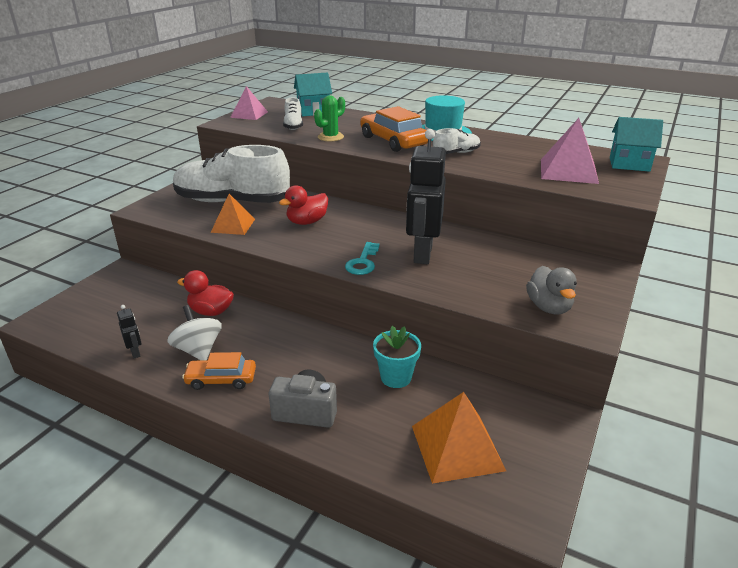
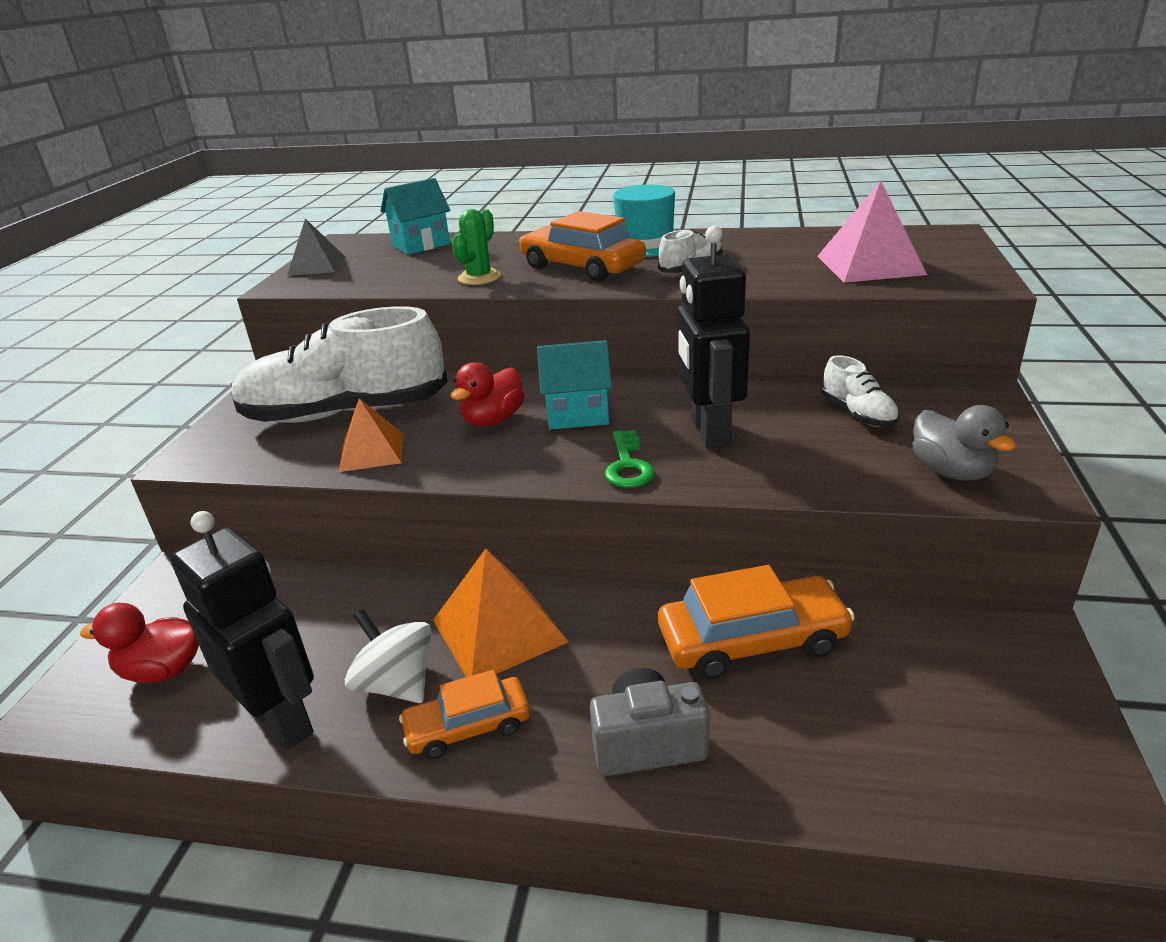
camera: 15 degrees left, 0 degrees up
(135, 352) = (281, 720): black robot -> black robot, size x2.37
(211, 311) = (380, 608): red duck -> red duck (163, 670)
(249, 114) = (317, 266): pink pyramid -> grey pyramid
(293, 126) = (405, 271): white shoe -> white shoe (858, 413)
(363, 262) = (628, 465): turquoise key -> green key
(396, 377) = (752, 640): turquoise flower pot -> orange car
(457, 447) = (920, 732): orange pyramid -> orange pyramid (499, 630)
(629, 164) = (939, 242): turquoise house -> turquoise house (577, 415)

